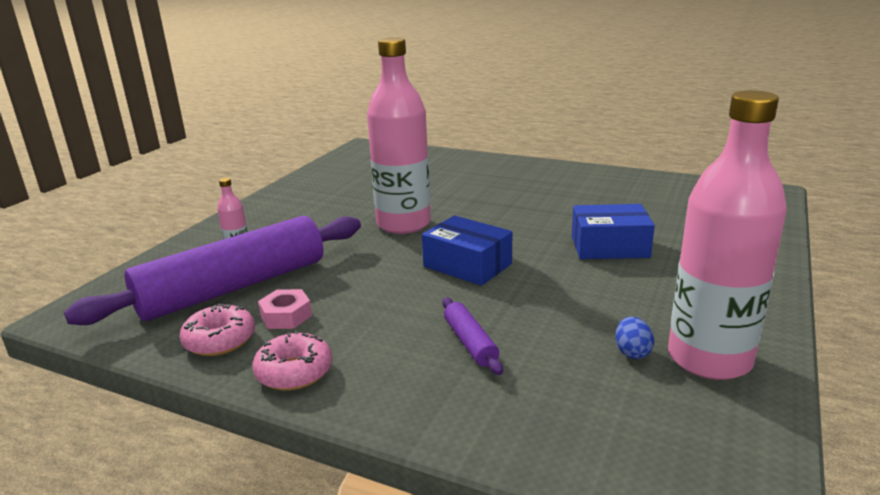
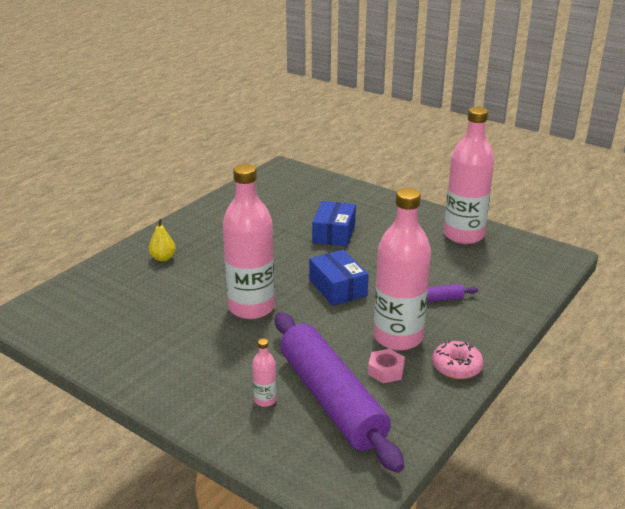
camera: 80 degrees left, 5 degrees up
(220, 340) = (412, 402): pink donut -> none
(361, 318) = (398, 337): none -> pink bottle
(467, 265) = (337, 288): blue box -> blue box turned 75 degrees counterclockwise
(481, 173) = (163, 258): none -> yellow pear
(632, 352) = (454, 253): blue egg -> none

